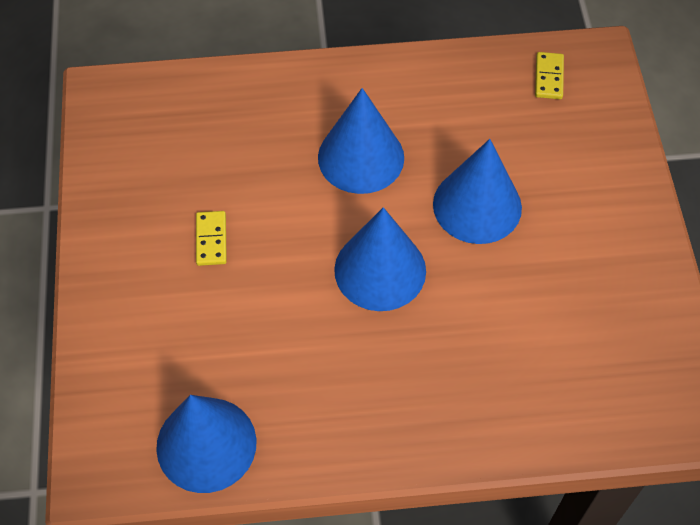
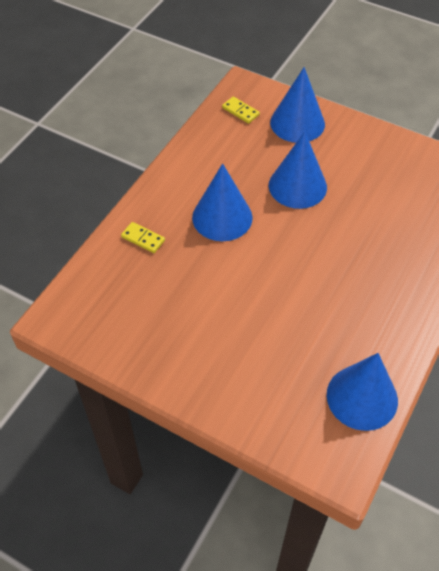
camera: 55 degrees left, 5 degrees down
(211, 239) = (219, 320): yellow domino -> yellow domino (143, 239)
(380, 270) = (305, 250): blue cone -> blue cone (297, 123)

